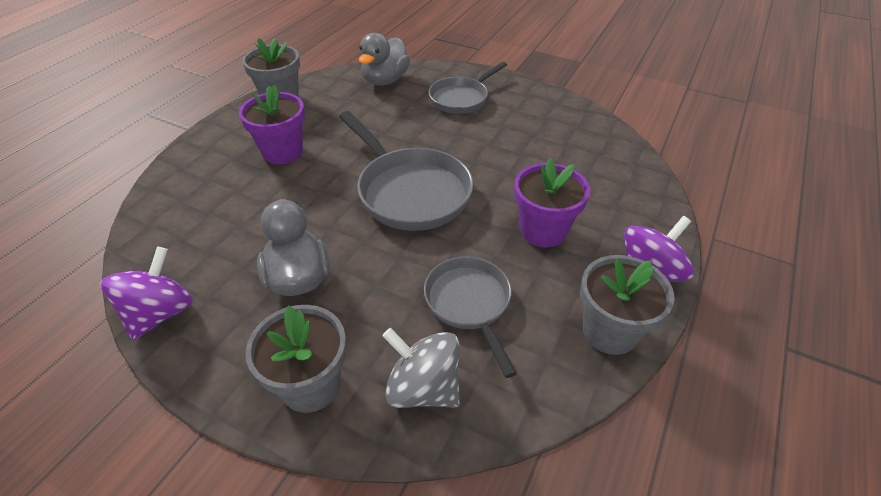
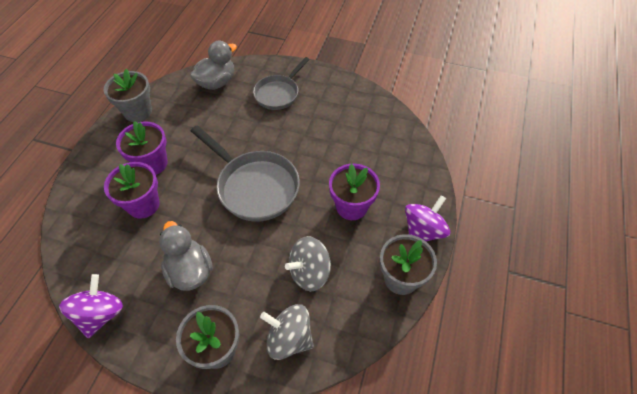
camera: 10 degrees left, 10 degrees up
(258, 194) = (143, 205): none -> purple flower pot
(385, 80) = (217, 82): grey duck -> grey duck turned 150 degrees counterclockwise
(469, 304) = (309, 272): grey pan -> grey spinning top

